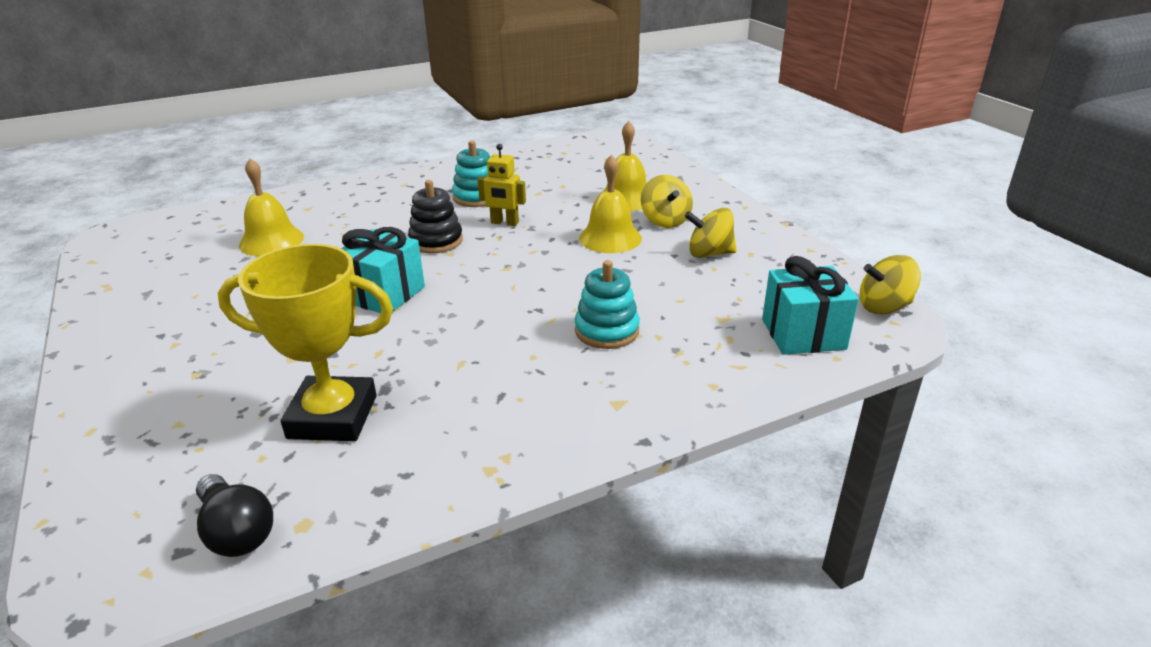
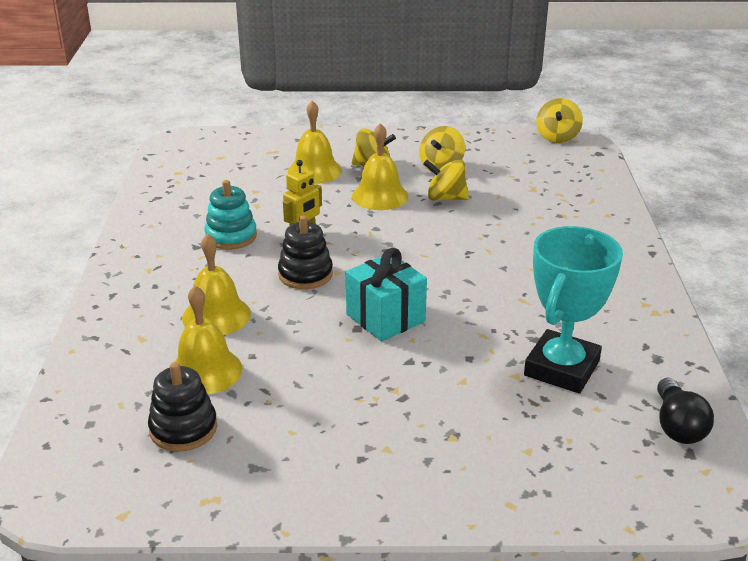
camera: 65 degrees left, 0 degrees up
(193, 253) = (183, 429): none -> black stacking toy
(236, 531) = (677, 426): black light bulb -> black light bulb turned 105 degrees clockwise
(332, 417) = (562, 368): yellow trophy -> turquoise trophy
(351, 224) = (216, 315): none -> yellow bell
(607, 331) = (519, 233): turquoise stacking toy -> none
(642, 271) = (445, 198): none -> yellow spinning top
(803, 334) = (570, 170): turquoise gift -> none

